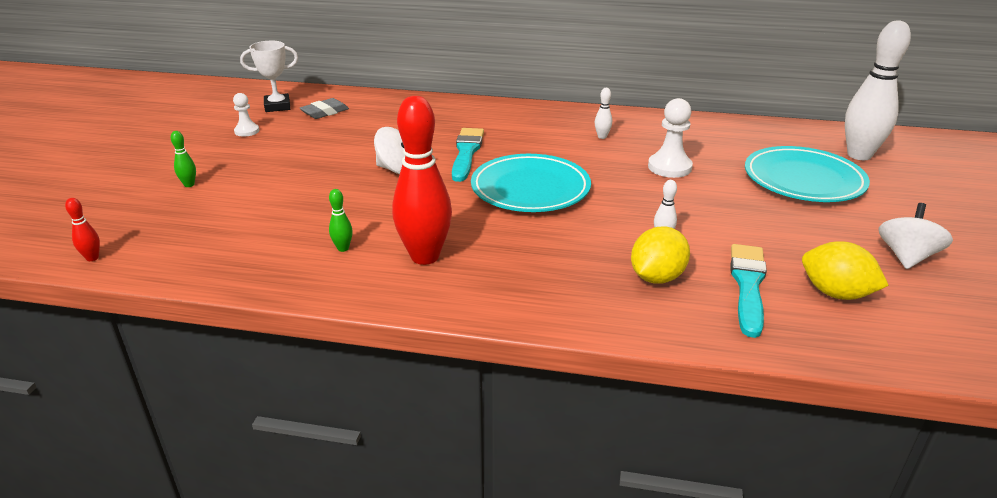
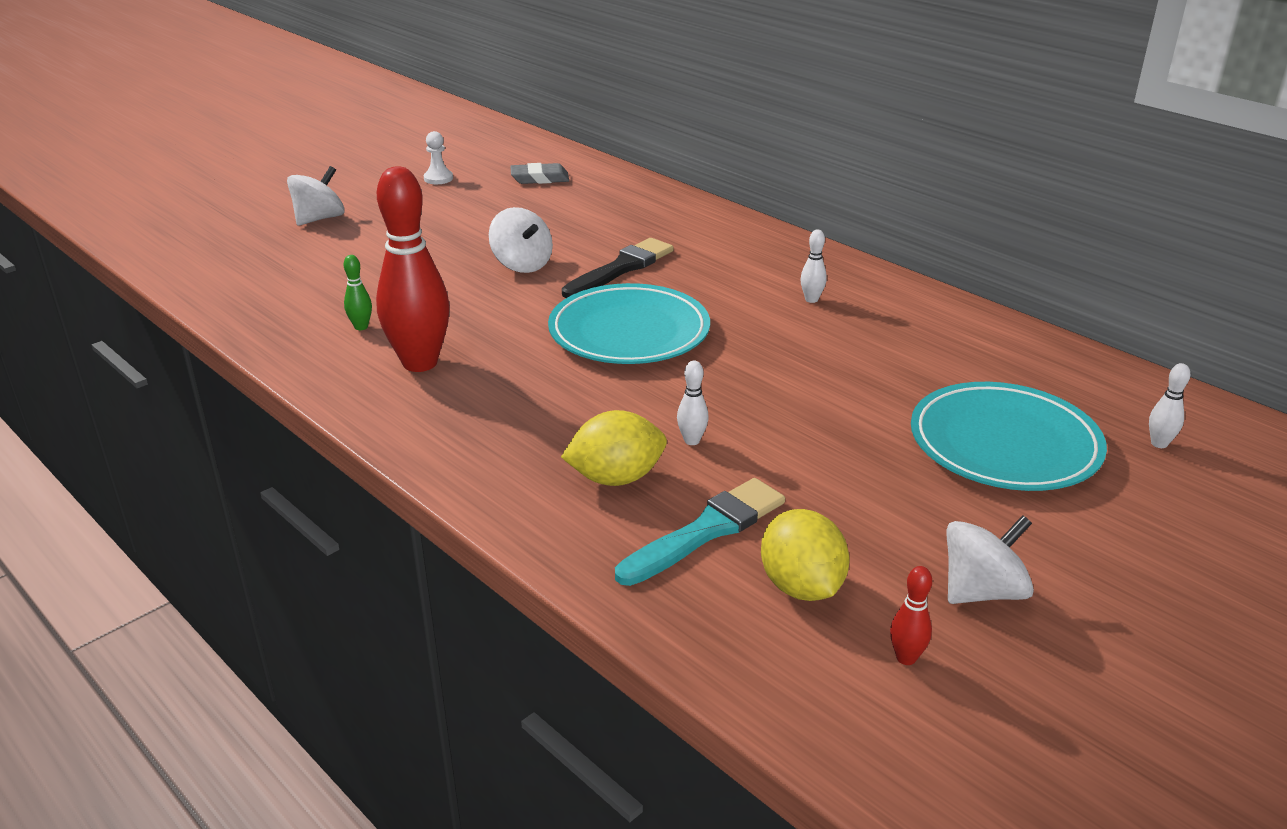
camera: 35 degrees right, 0 degrees up
(92, 258) = (166, 262): red bowling pin -> red bowling pin (906, 658)
(189, 185) = (319, 219): green bowling pin -> white spinning top
(277, 106) = (502, 159): white trophy -> none
(466, 152) = (621, 268): turquoise brush -> black brush
(669, 167) = (838, 364): white pawn -> none
(859, 155) = (1159, 444): white bowling pin -> white bowling pin, size x0.40

